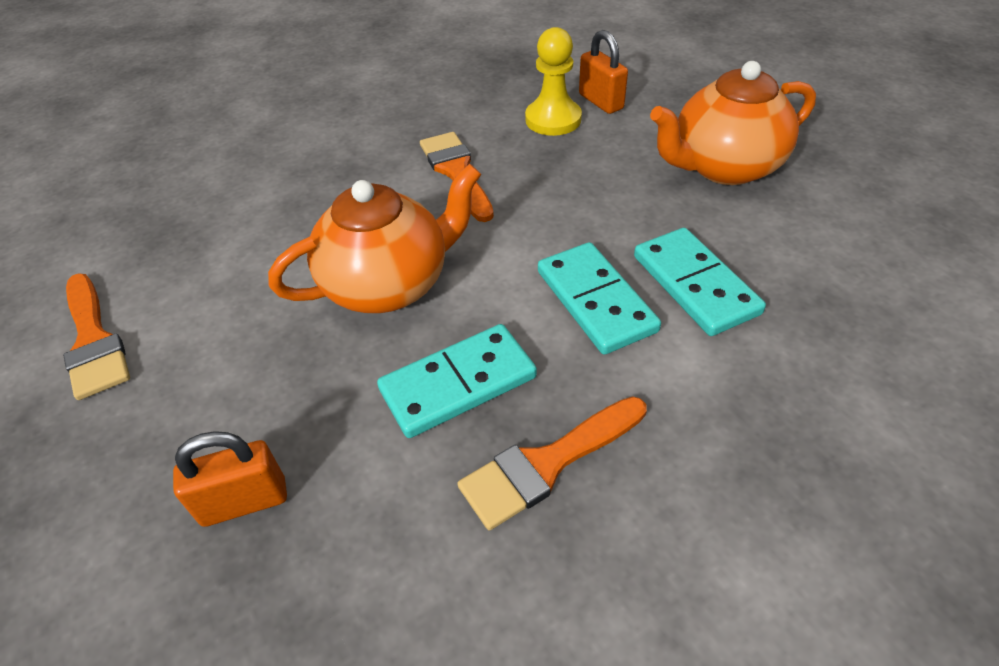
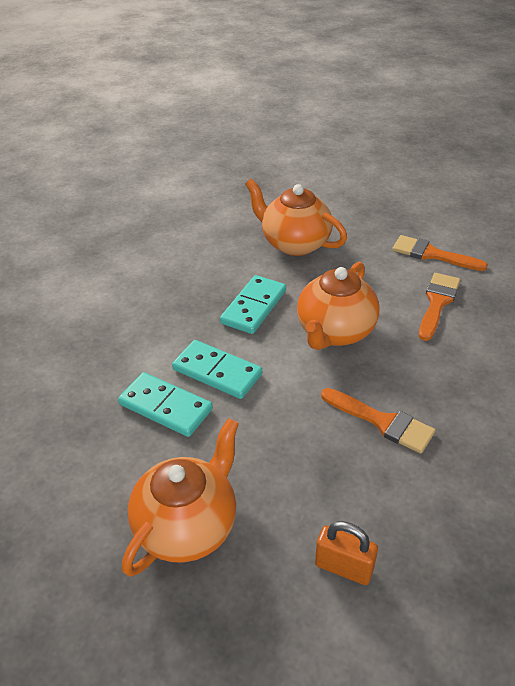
camera: 145 degrees right, 5 degrees down
(244, 502) = (294, 243): orange padlock -> orange teapot
(547, 464) = (192, 297): orange brush -> orange brush (437, 303)
(553, 119) = (365, 517): yellow pawn -> none

